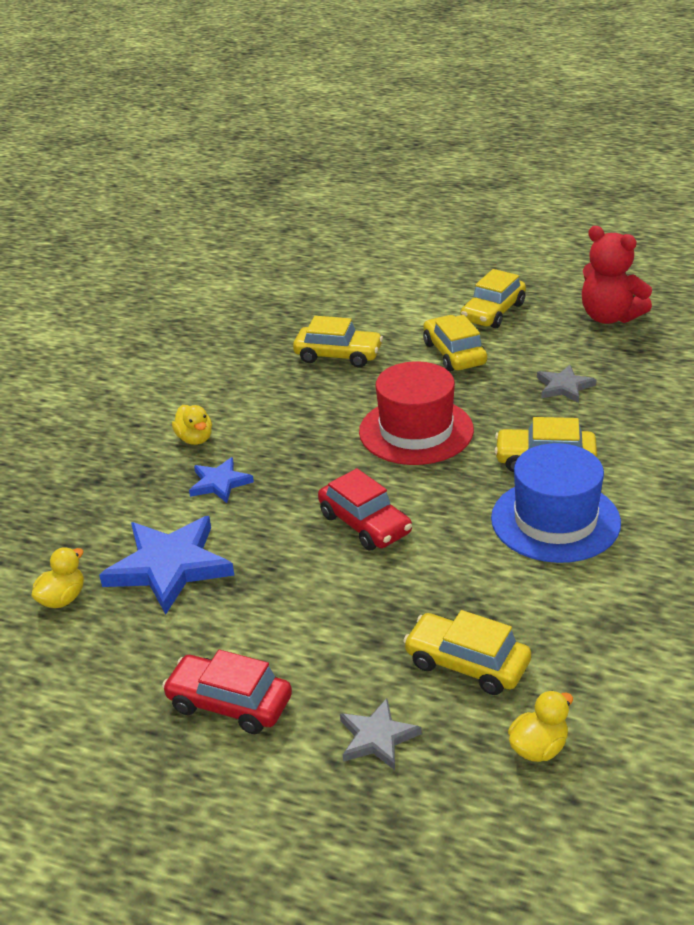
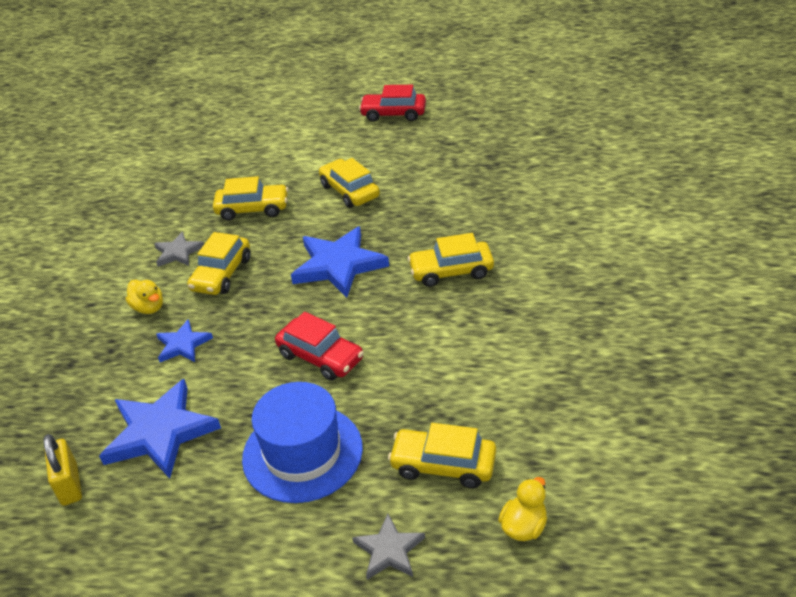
camera: 15 degrees left, 5 degrees up
(63, 599) = (69, 484): yellow duck -> yellow padlock
(229, 703) = (252, 550): red car -> red car (393, 114)
(416, 431) = (338, 265): red hat -> blue star
(493, 312) = (370, 150): yellow car -> yellow car (222, 274)
(555, 520) = (475, 322): blue hat -> blue hat (302, 453)
(564, 387) = (447, 205): grey star -> grey star (178, 252)
(609, 317) = (464, 139): red teddy bear -> none

